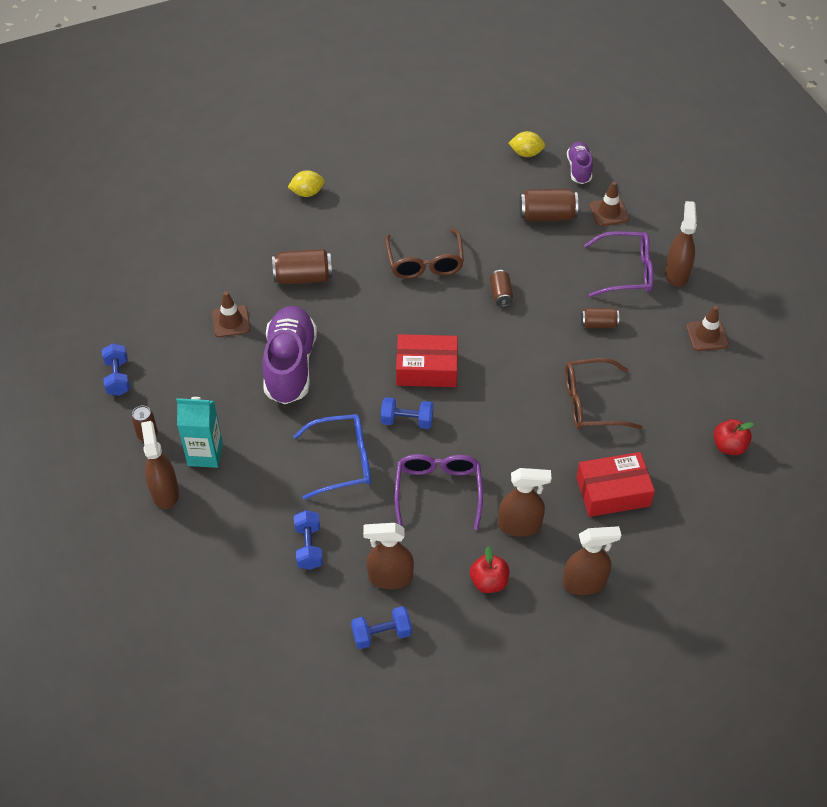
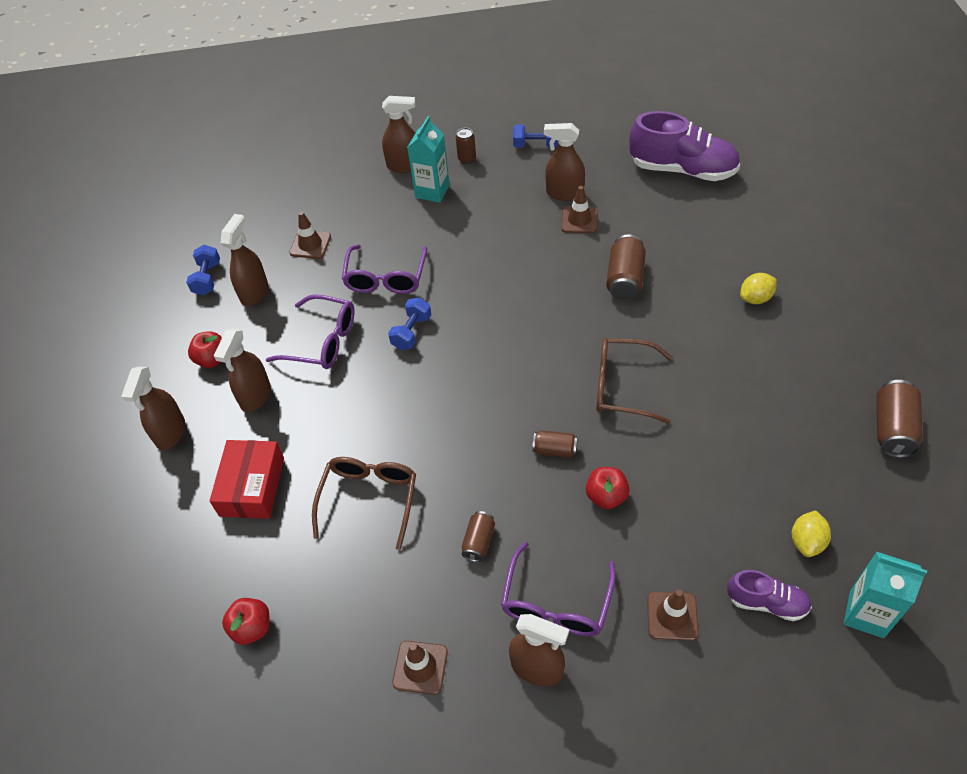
camera: 110 degrees right, 0 degrees up
(193, 340) = (564, 193): none -> brown spray bottle
(290, 365) = (511, 255): purple shoe -> purple shoe (682, 170)
(307, 193) = (755, 298): yellow lemon -> yellow lemon turned 60 degrees clockwise
(309, 547) = (310, 245): blue dumbbell -> brown traffic cone
(343, 461) = (386, 278): blue glasses -> purple glasses
(427, 369) = (470, 360): red box -> none
(531, 258) = (606, 496): none -> red apple
(547, 216) = (678, 535): brown can -> brown can (892, 429)
(567, 125) = (866, 614): none -> turquoise carton

